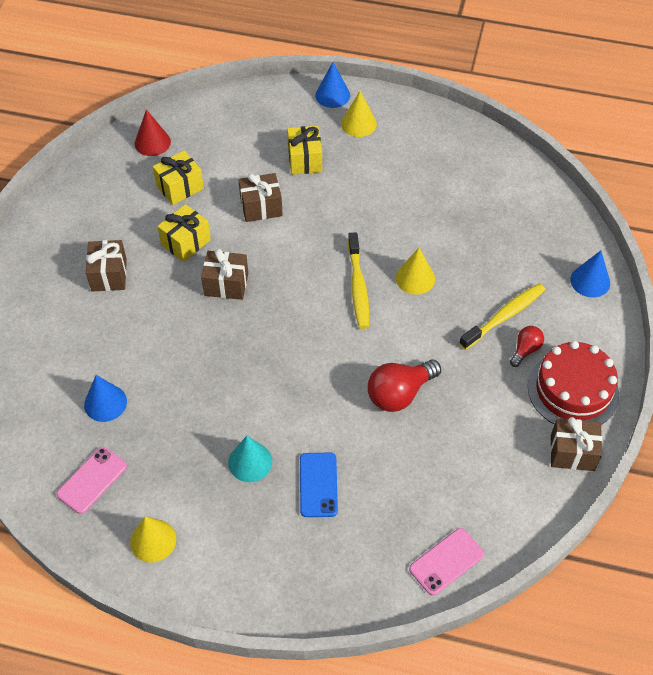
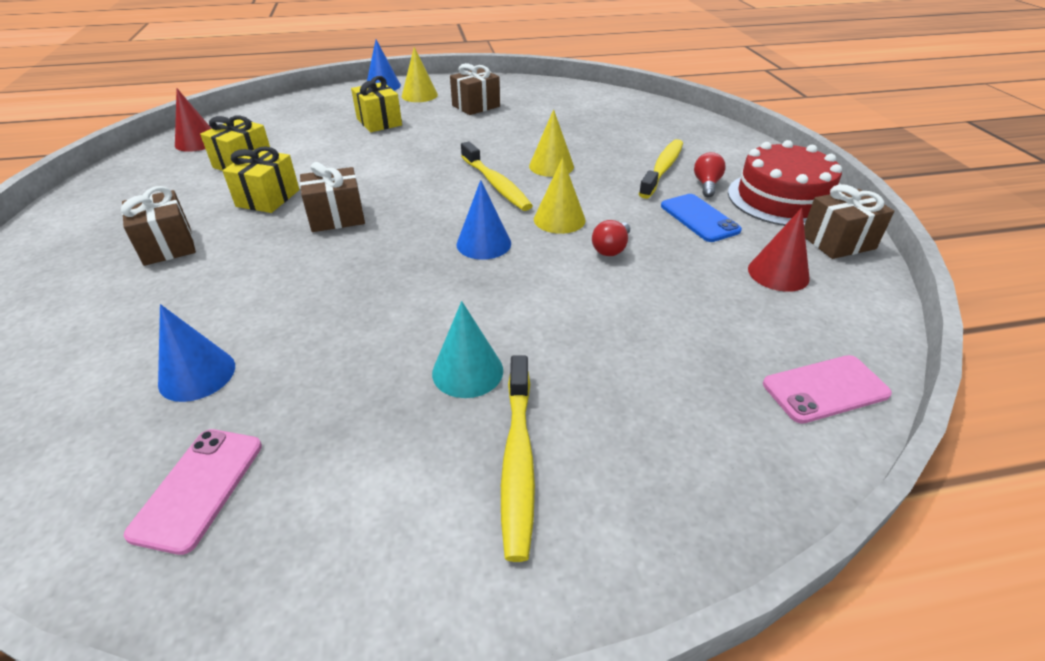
camera: 25 degrees left, 15 degrees down
(153, 540) = (354, 542): yellow cone -> yellow cone (559, 219)
(247, 531) = (518, 461): none -> yellow toothbrush
(261, 207) = (349, 157): brown gift -> brown gift (476, 106)
(318, 485) = (583, 364): blue phone -> blue phone (699, 218)
(399, 393) = (611, 249): red light bulb -> red light bulb, size x0.56
(446, 561) = (825, 389): pink phone -> pink phone turned 45 degrees clockwise
(499, 464) = (778, 273): none -> red cone
(590, 281) = (713, 133): blue cone -> blue cone (483, 243)

